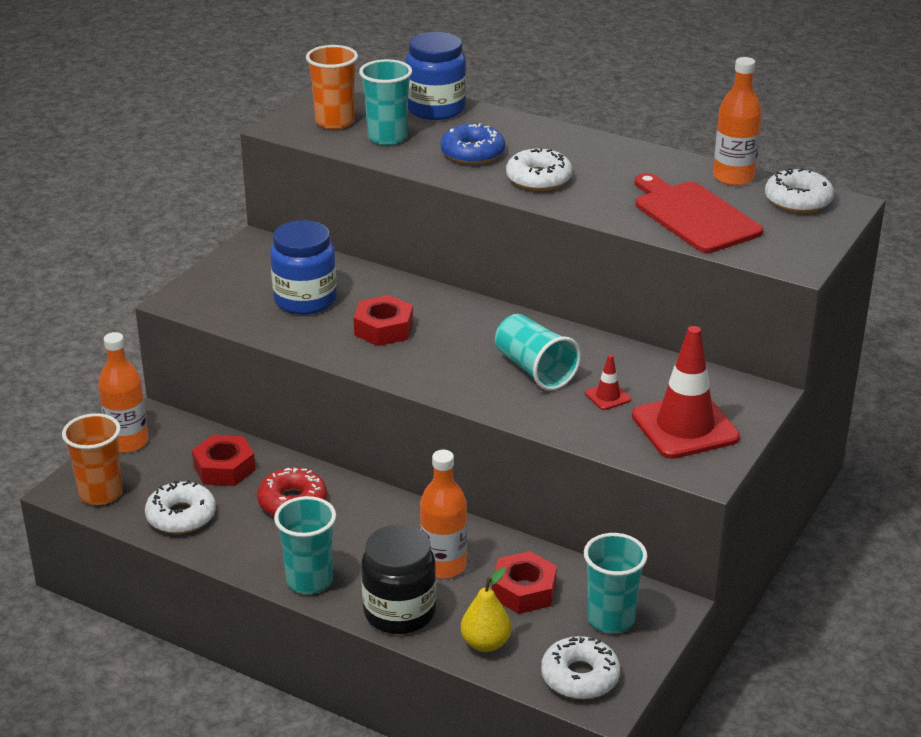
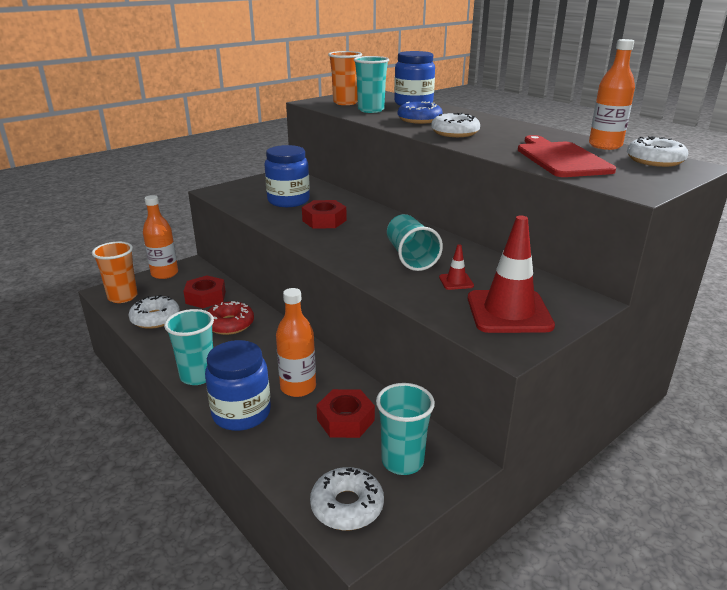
camera: 20 degrees right, 5 degrees down
(399, 612) = (241, 413): black jar -> blue jar
(485, 643) = (288, 454): yellow pear -> none

